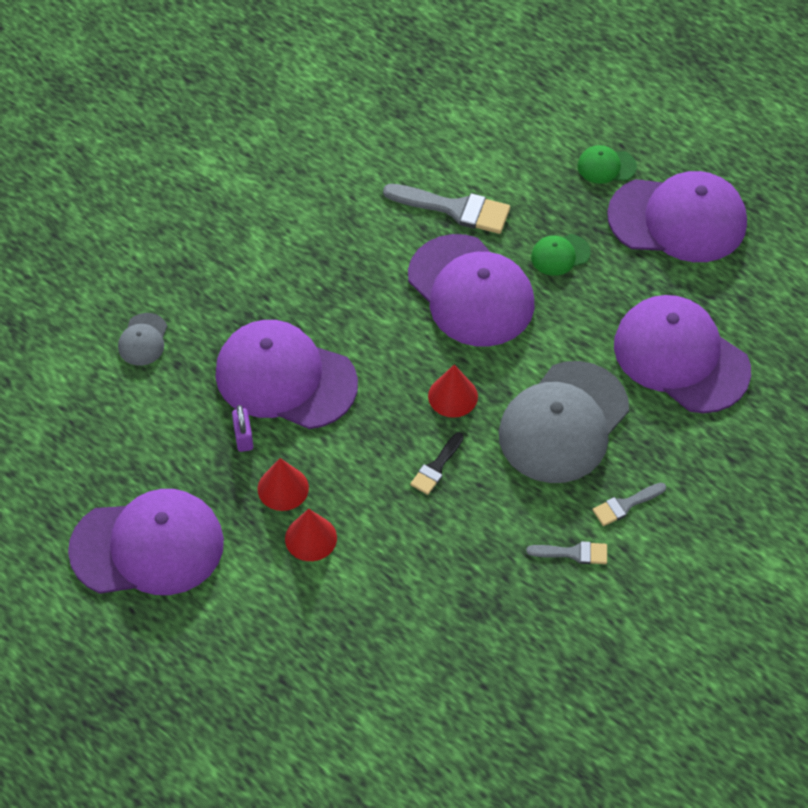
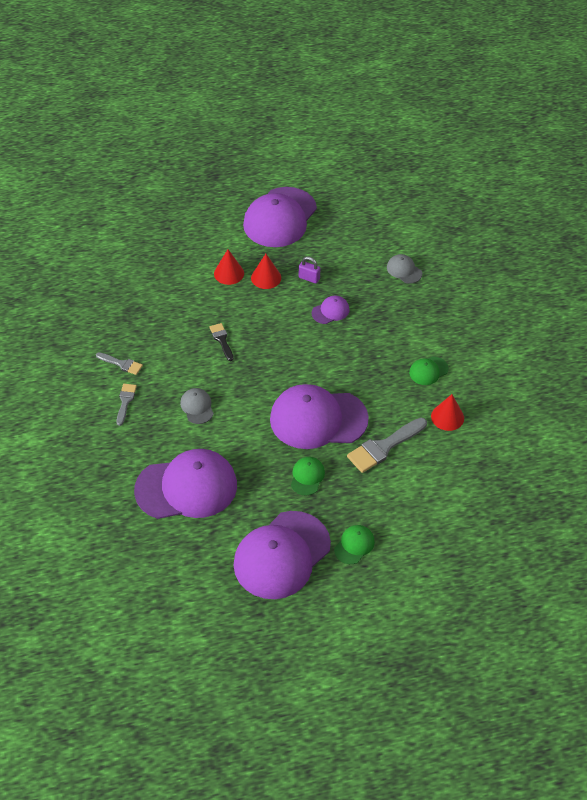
camera: 125 degrees right, 5 degrees down
(285, 378) = (330, 311): purple cap -> purple cap, size x0.43
(302, 226) = (428, 371): none -> green cap
(453, 396) = (257, 371): red cone -> red cone (447, 417)
(563, 423) = (197, 407): grey cap -> grey cap, size x0.43
(573, 553) = (121, 364): grey brush -> grey brush turned 105 degrees counterclockwise

